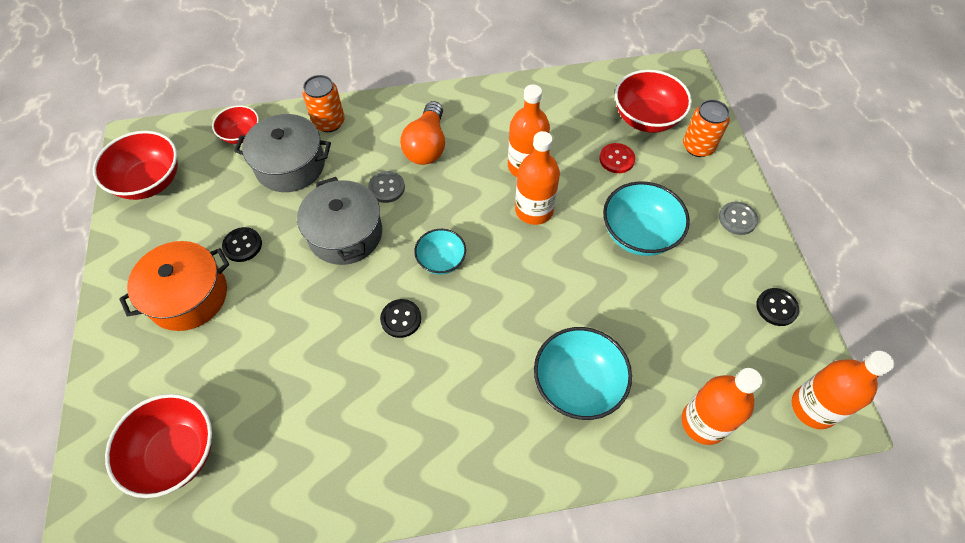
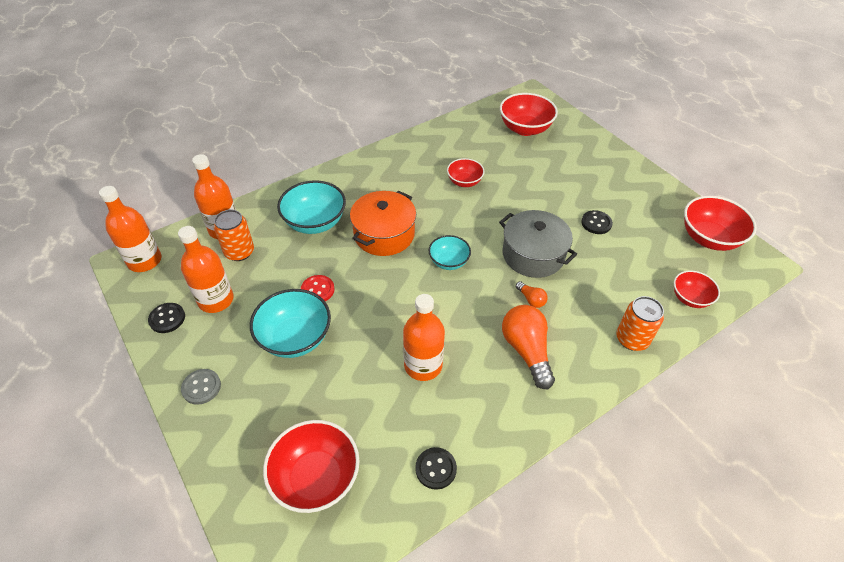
camera: 155 degrees right, 10 degrees down
(188, 296) = (597, 186): orange pot -> orange pot (384, 234)
(290, 165) = (624, 288): grey pot -> none
(345, 376) = (464, 182): none -> red bowl
(386, 188) = (531, 299): grey button -> orange light bulb
(401, 319) = (452, 219): black button -> black button (436, 469)
(534, 210) = (396, 326): orange bottle -> orange bottle (216, 300)
(616, 159) = (336, 409): red button -> red button (317, 290)
(698, 146) = (248, 461): orange can -> orange can (239, 252)

